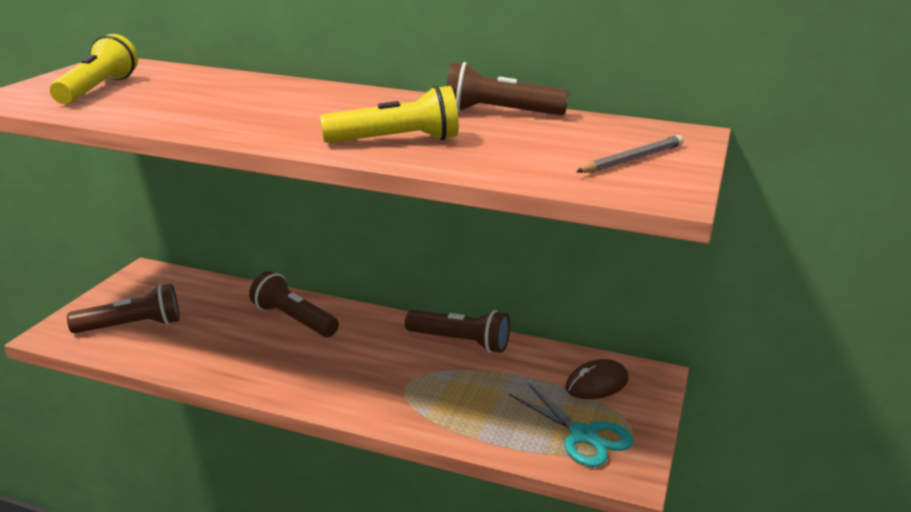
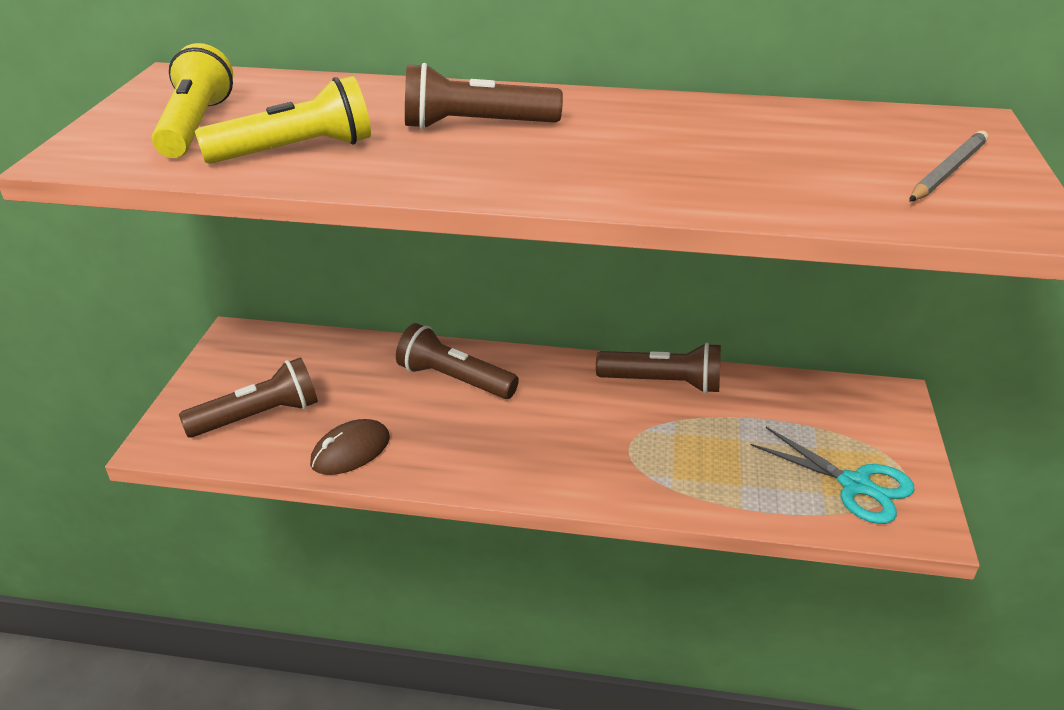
camera: 10 degrees left, 10 degrees up
(396, 141) = (651, 173): yellow flashlight -> yellow flashlight (296, 151)
(499, 113) = (735, 113): brown flashlight -> brown flashlight (475, 125)
(596, 384) = (838, 416): brown mouse -> brown mouse (350, 451)

